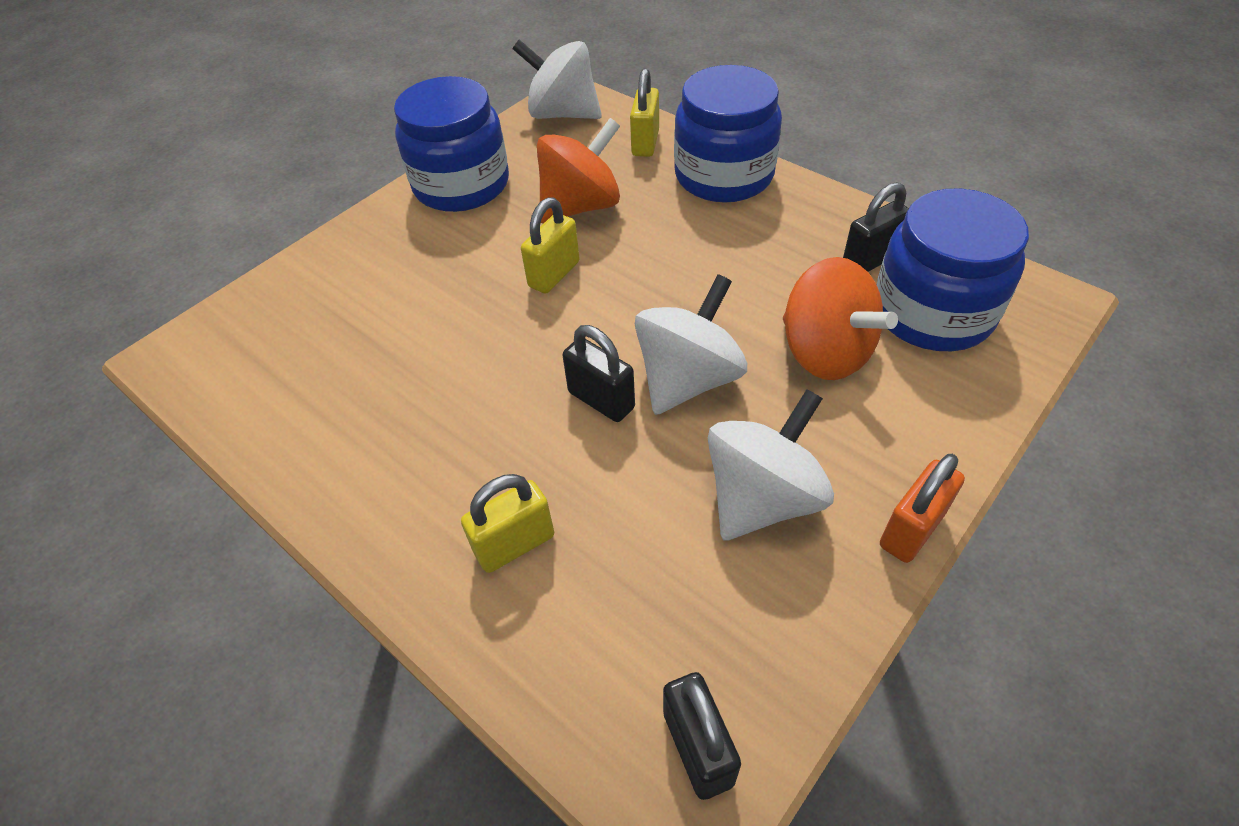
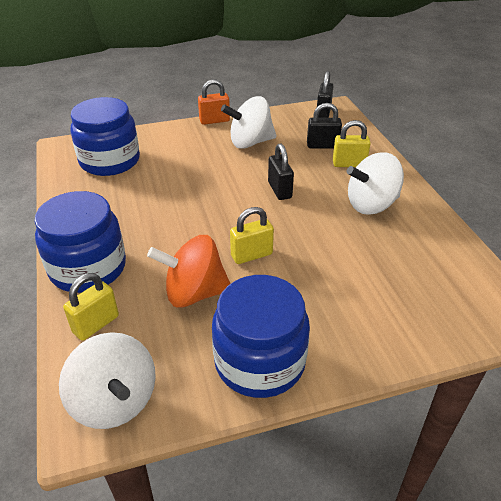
camera: 150 degrees left, 10 degrees down
(688, 379) = (235, 182): white spinning top -> white spinning top (371, 205)
(825, 352) = (171, 167): orange spinning top -> none
(870, 260) = (96, 188): black padlock -> black padlock (322, 145)

